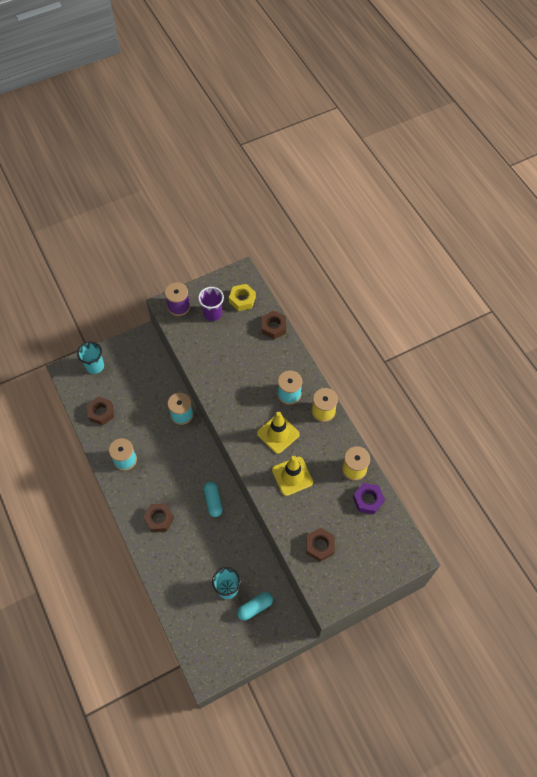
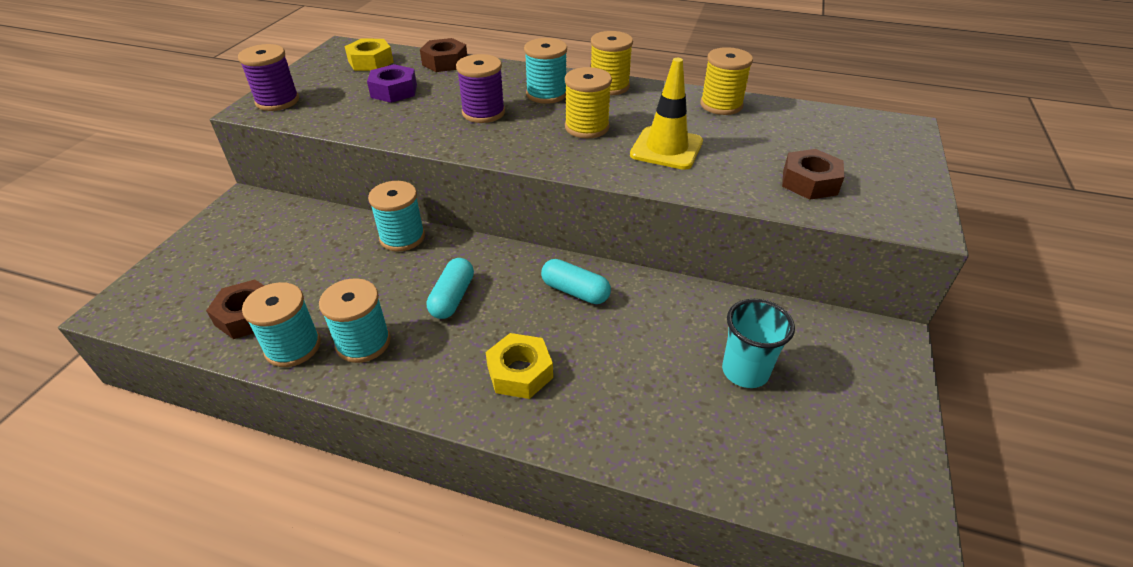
camera: 45 degrees left, 20 degrees down
(95, 366) = (176, 272): turquoise cup -> none
(104, 441) = (293, 347): none -> turquoise spool
(159, 519) = (520, 372): brown nut -> yellow nut
(212, 313) = (341, 86): purple cup -> none
(249, 386) = (483, 113): none -> purple spool
(255, 607) = (812, 360): turquoise capsule -> turquoise capsule (452, 298)
(278, 434) = (587, 127): yellow traffic cone -> yellow spool
(368, 500) = (780, 117): purple nut -> purple nut (394, 91)

